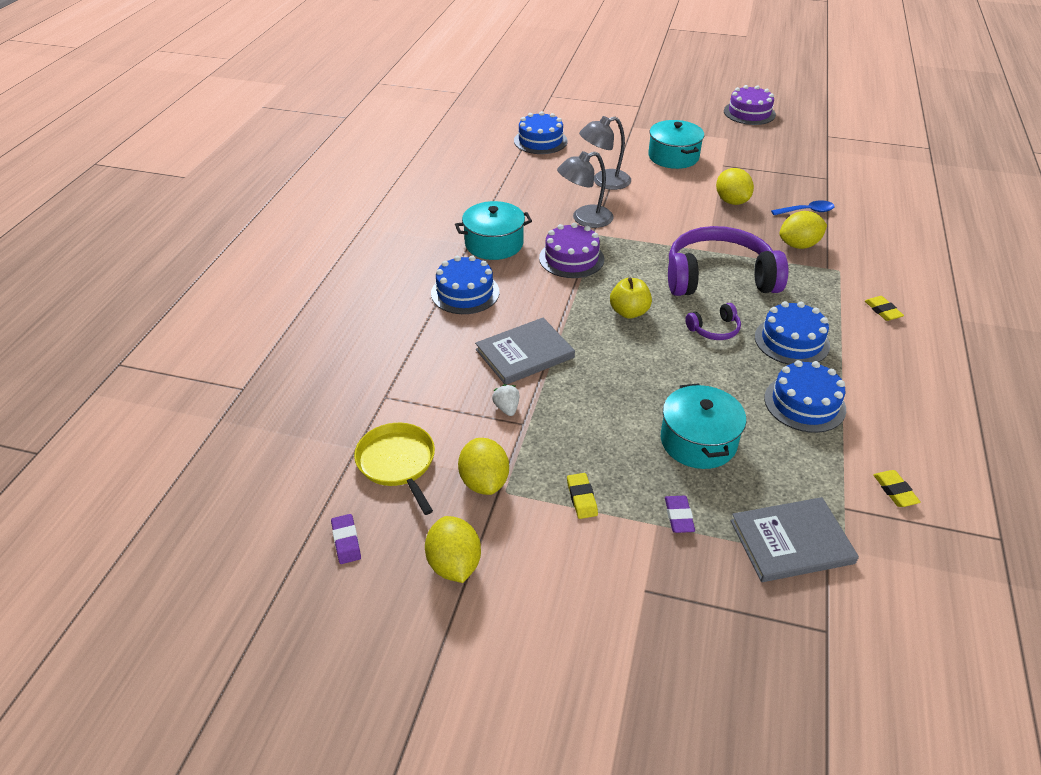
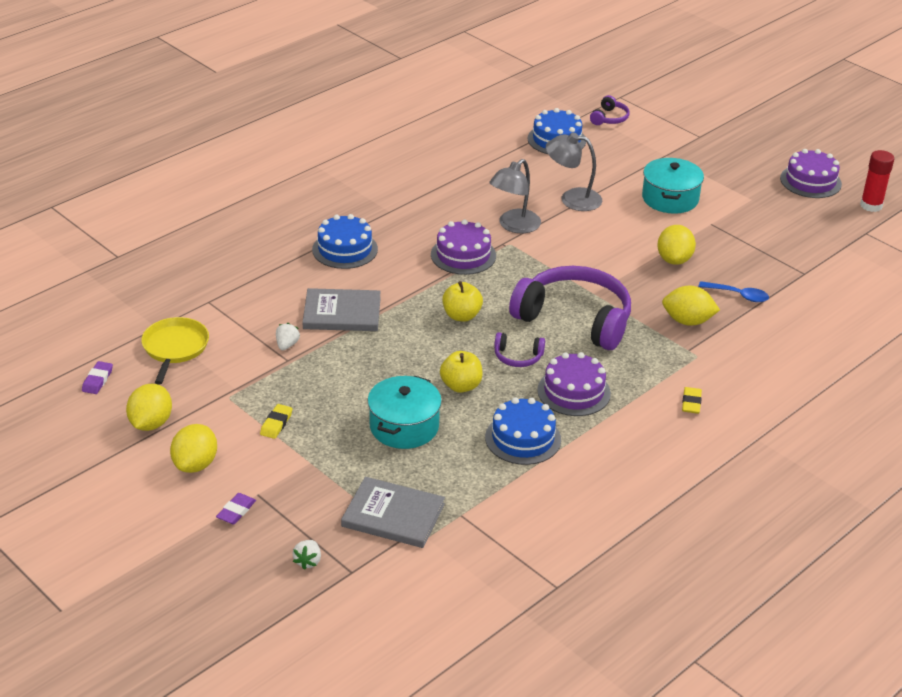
camera: 30 degrees right, 5 degrees down
(484, 482) = (220, 385): yellow lemon -> yellow lemon (195, 464)
(494, 244) = (410, 219): turquoise pot -> none
(561, 113) = (609, 118): none -> purple headphones
(584, 219) = (514, 226): grey lamp -> grey lamp turned 60 degrees counterclockwise
(679, 516) = (331, 464): purple eraser -> purple eraser (236, 511)
(700, 377) = (461, 386): none -> yellow apple
(776, 644) = (308, 561): none -> white strawberry
(791, 341) = (573, 392): blue cake -> purple cake
(806, 116) = (871, 205): none -> red glue stick
(895, 491) = (515, 523): yellow eraser -> none

